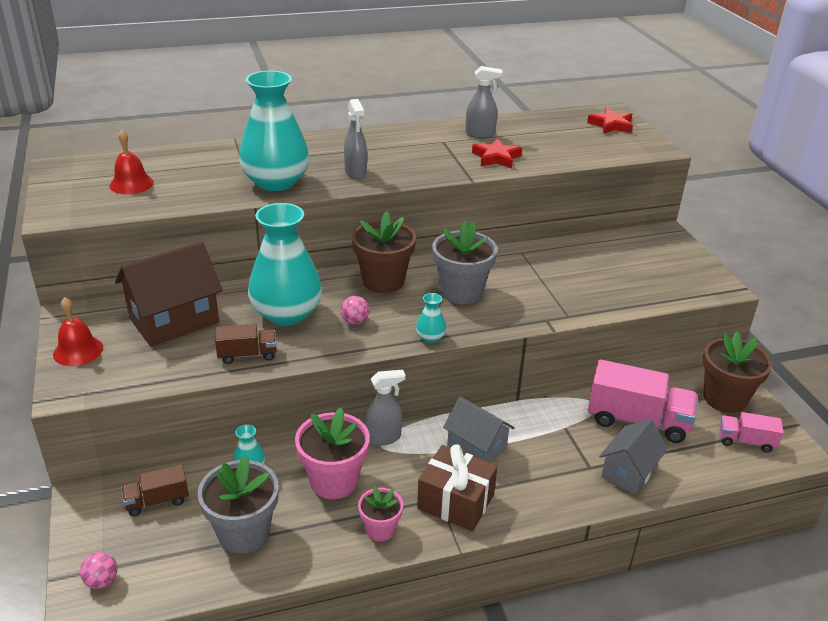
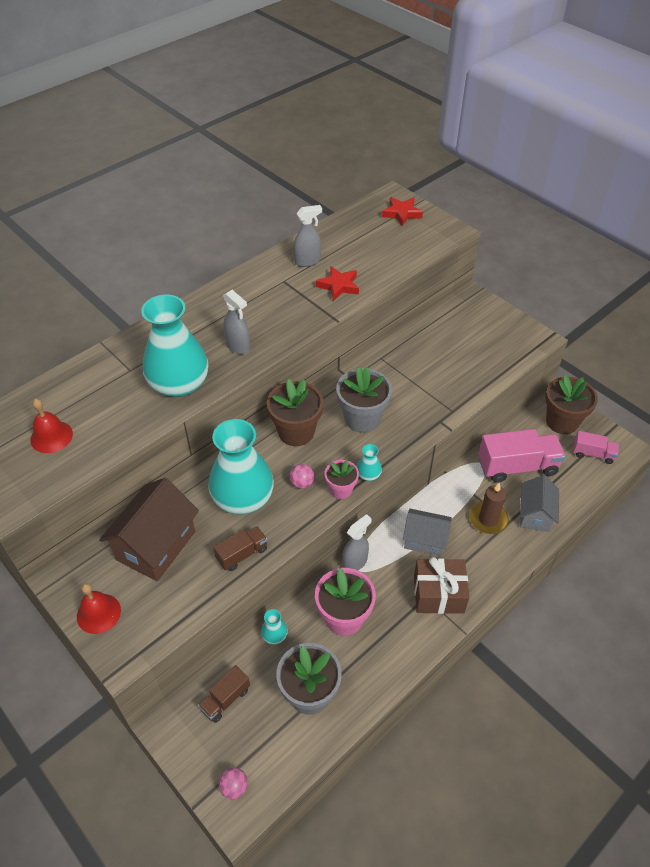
camera: 25 degrees left, 15 degrees up
(380, 529) = (402, 642): pink flower pot -> pink flower pot (341, 490)
(566, 455) = (488, 519): none -> brown candle
(746, 441) = (593, 454): pink truck -> pink truck turned 150 degrees counterclockwise

